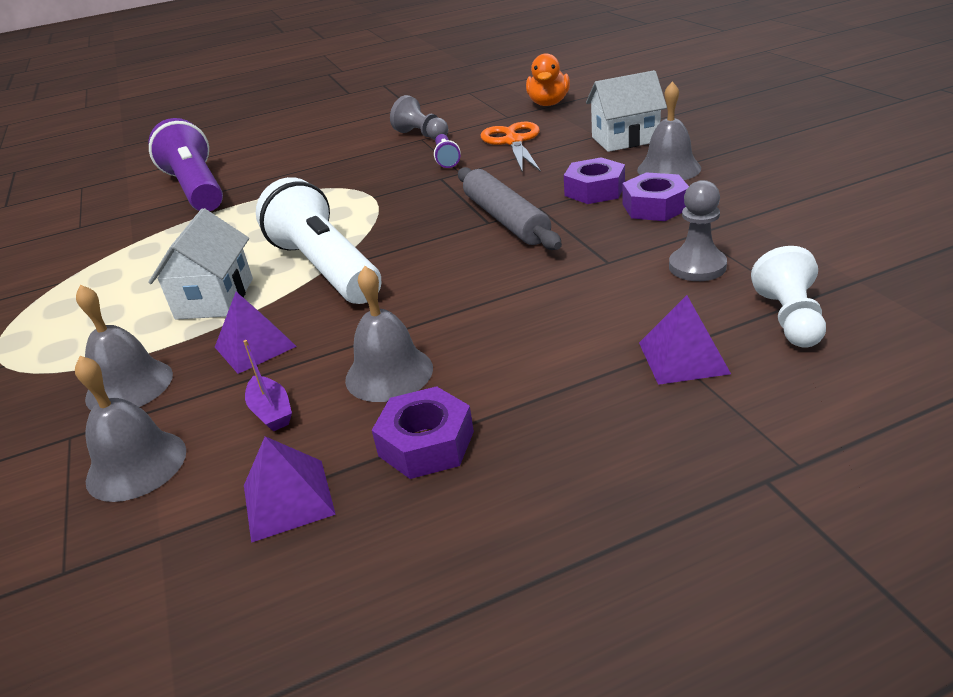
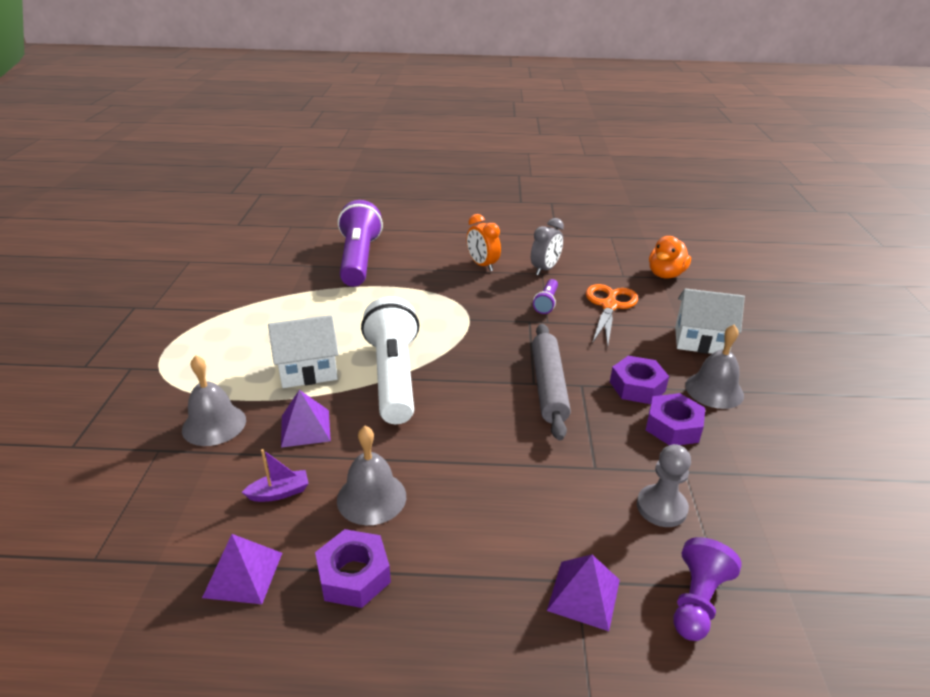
camera: 20 degrees right, 0 degrees up
(136, 465) = (179, 495): grey bell -> none
(215, 299) = (308, 371): white house -> white house turned 45 degrees clockwise
(271, 412) = (279, 492): purple boat -> purple boat turned 105 degrees counterclockwise
(350, 152) = (482, 265): none -> orange clock
(422, 135) = (545, 269): grey pawn -> grey clock
(789, 319) = (697, 601): white pawn -> purple pawn

